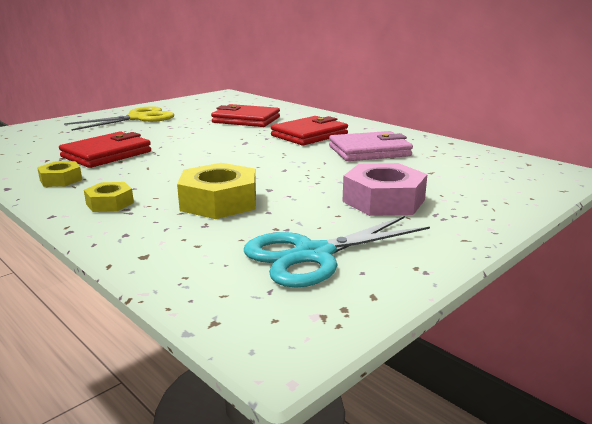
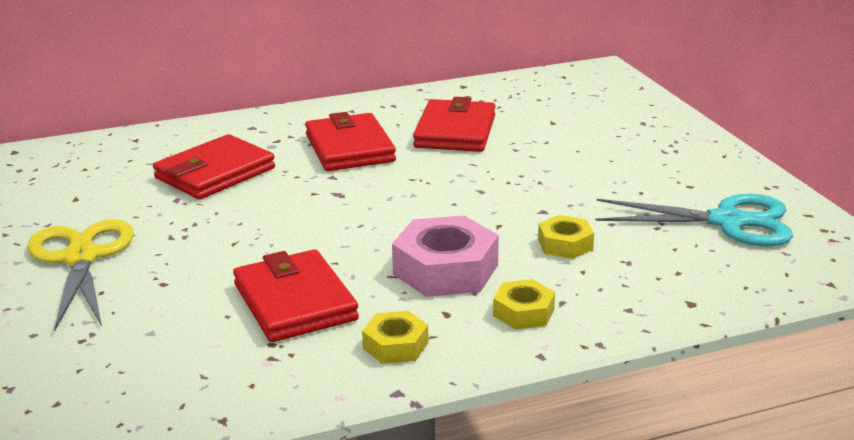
camera: 65 degrees left, 5 degrees up
(219, 202) = (565, 244): yellow nut -> yellow nut, size x0.56
(313, 255) = (727, 221): turquoise scissors -> turquoise scissors turned 75 degrees counterclockwise
(369, 151) = (455, 132): pink wallet -> red wallet
(383, 200) = (618, 163): pink nut -> pink nut (445, 269)

